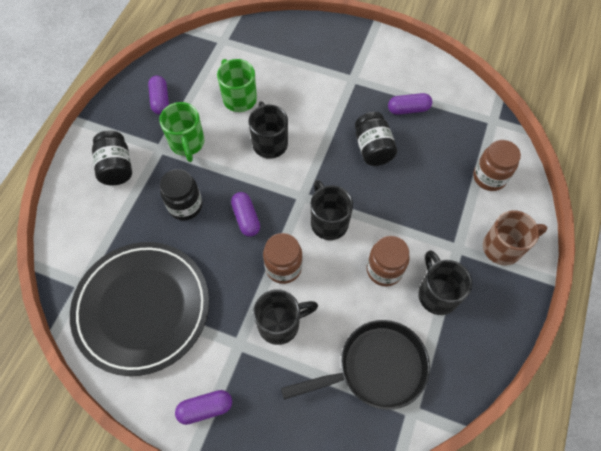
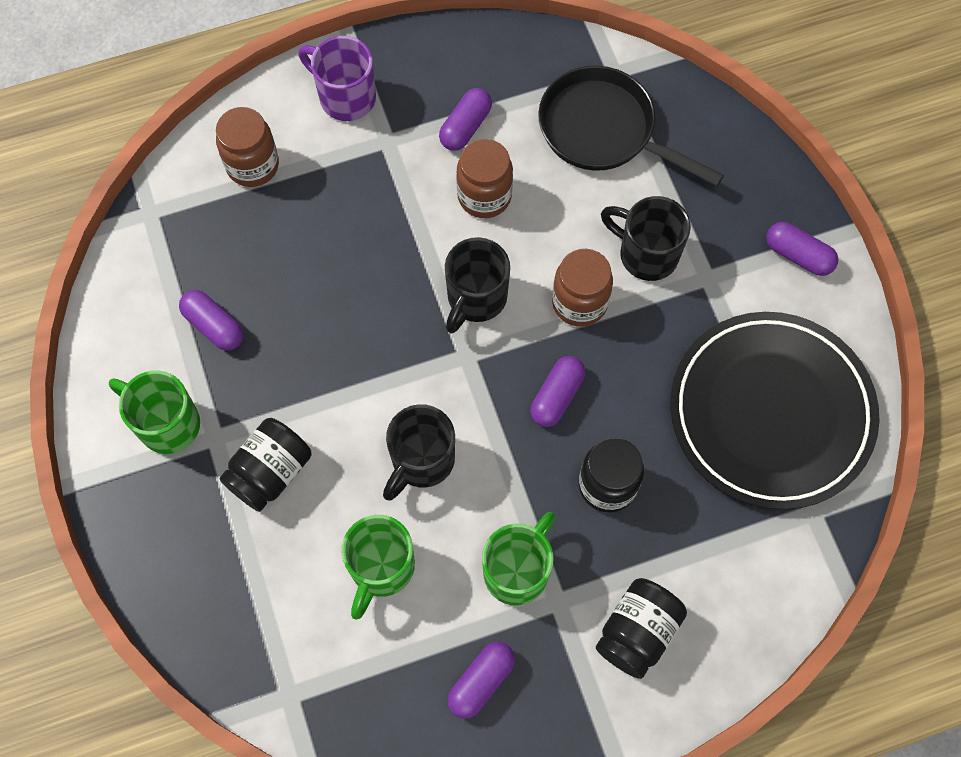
camera: 130 degrees left, 5 degrees up
(373, 148) = (320, 325): black jar -> black jar (270, 472)
(374, 67) = (167, 423): none -> green mug
(437, 294) = (465, 127): black mug -> purple capsule
(503, 247) = (345, 97): brown mug -> purple mug

